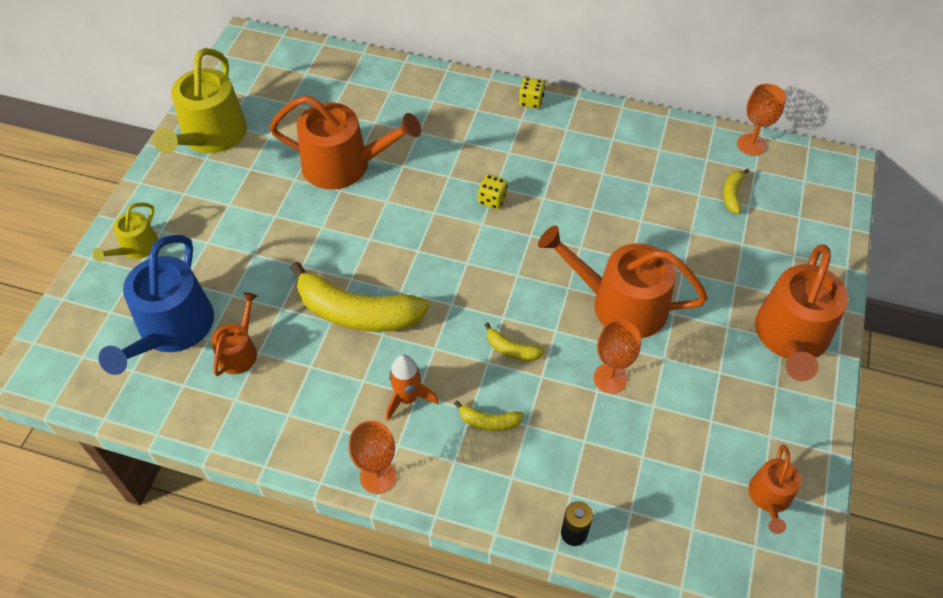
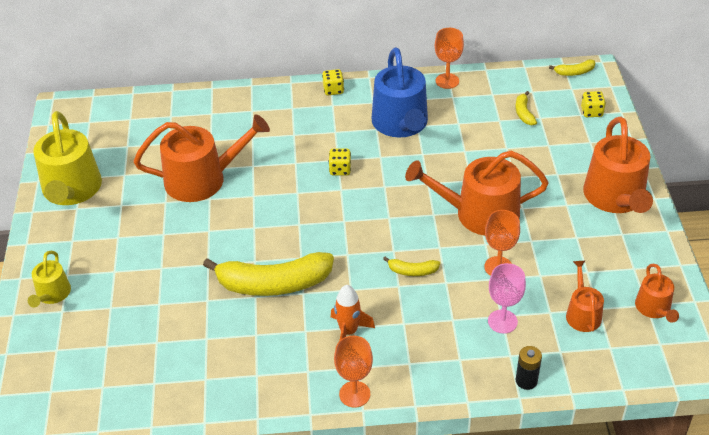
camera: 20 degrees left, 10 degrees down
(171, 330) = (120, 346): blue watering can -> blue watering can (401, 124)
(239, 351) = (189, 343): orange watering can -> orange watering can (582, 313)
(489, 421) = (421, 327): yellow banana -> yellow banana (574, 72)
(582, 448) = (502, 321): none -> pink goblet
(751, 144) = (520, 75): orange goblet -> orange goblet (447, 81)
(814, 217) = (591, 112): none -> yellow dice

